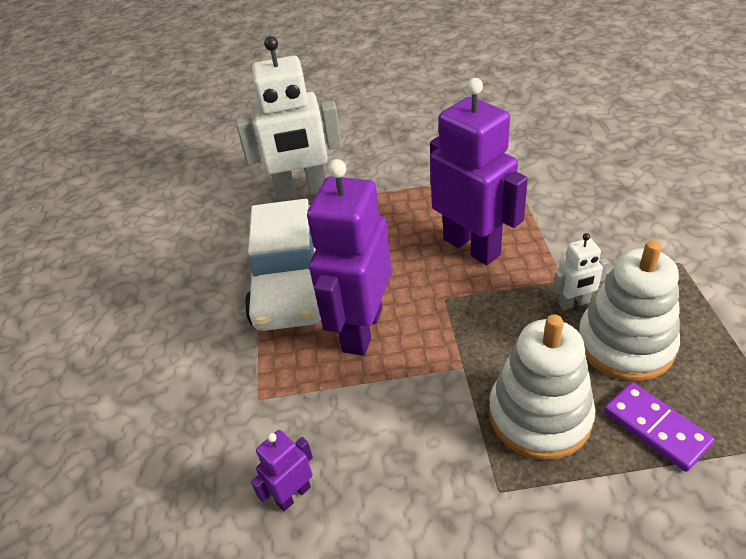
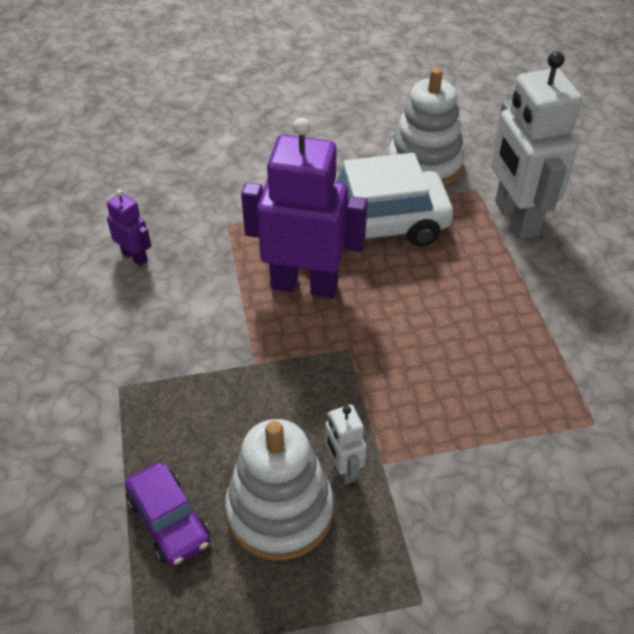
camera: 80 degrees right, 5 degrees up
(472, 247) = (434, 374): purple robot -> none
(539, 416) = (192, 422): white stacking toy -> white stacking toy (424, 165)
(656, 428) = (169, 520): purple domino -> purple car

